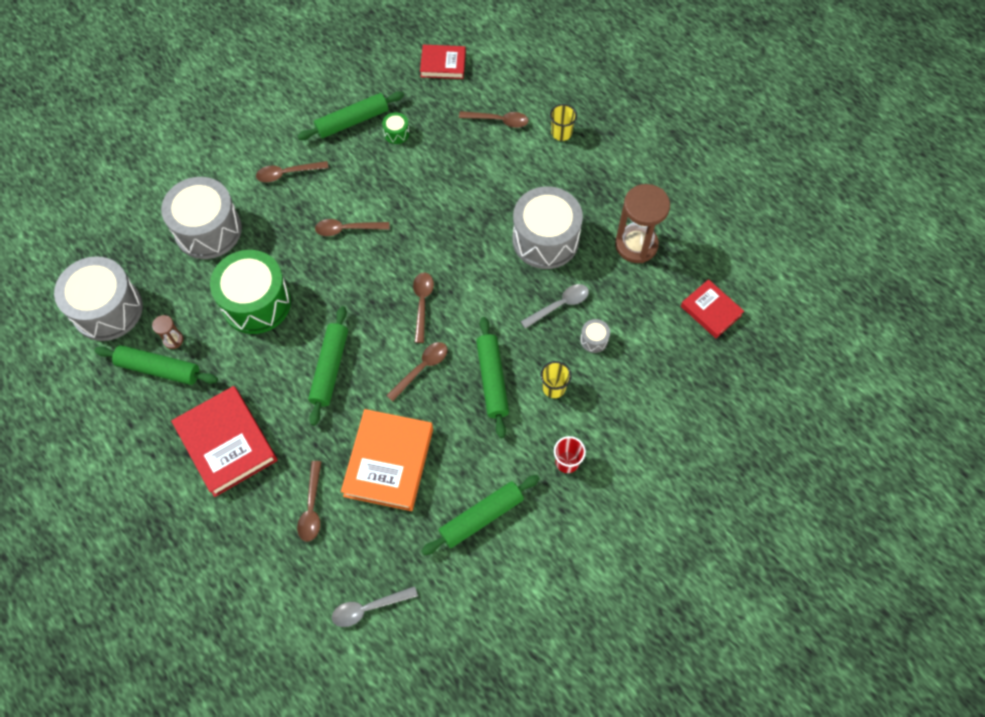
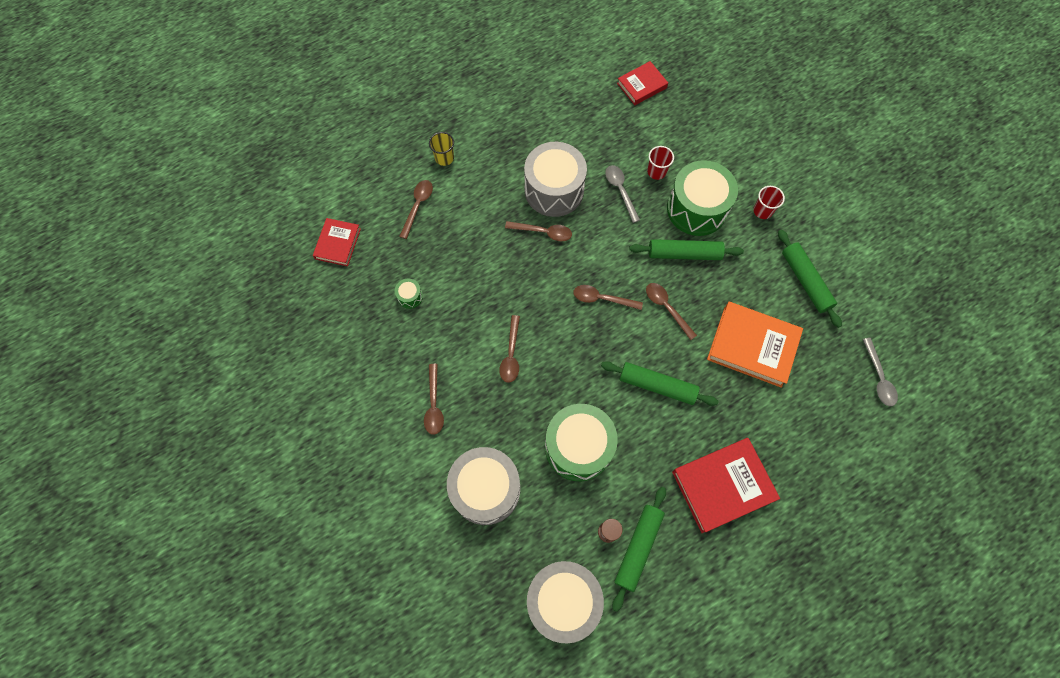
camera: 80 degrees left, 5 degrees up
(312, 508) = (790, 415): brown spoon -> brown spoon (543, 232)
(352, 121) = (385, 335): green rolling pin -> none
(554, 388) = (696, 209): yellow cup -> green drum
(594, 340) = (656, 172): grey drum -> red cup
(636, 245) = (571, 124): brown hourglass -> none

